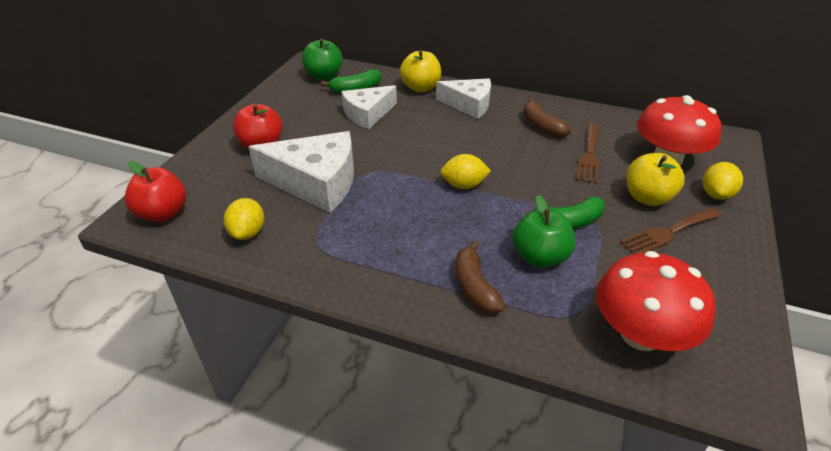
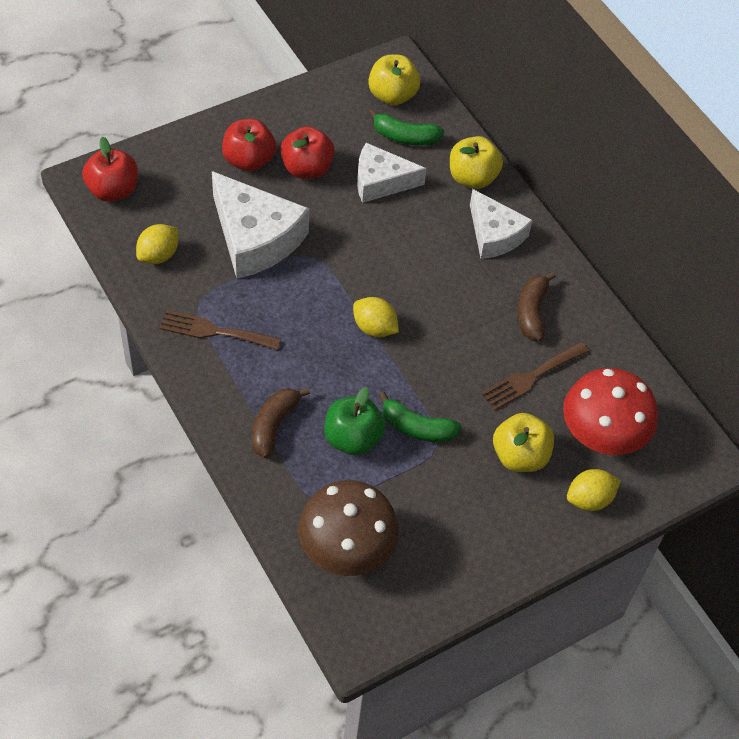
camera: 35 degrees right, 15 degrees up
(309, 130) = (307, 168): none -> red apple
(324, 76) = (392, 95): green apple -> yellow apple
(640, 334) = (346, 548): red mushroom -> brown mushroom
(668, 232) = (487, 498): brown fork -> brown fork (214, 331)

